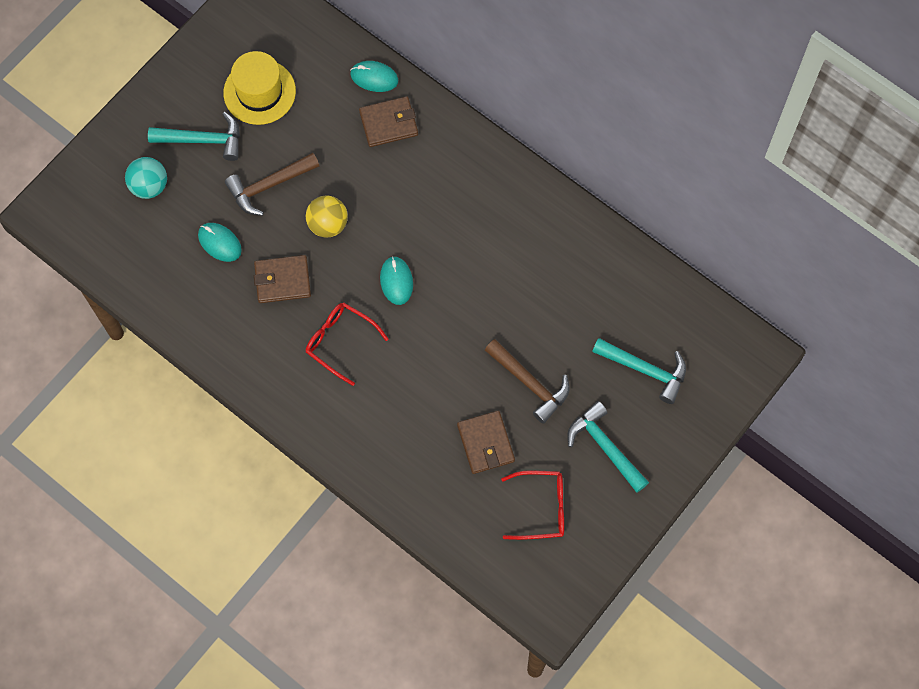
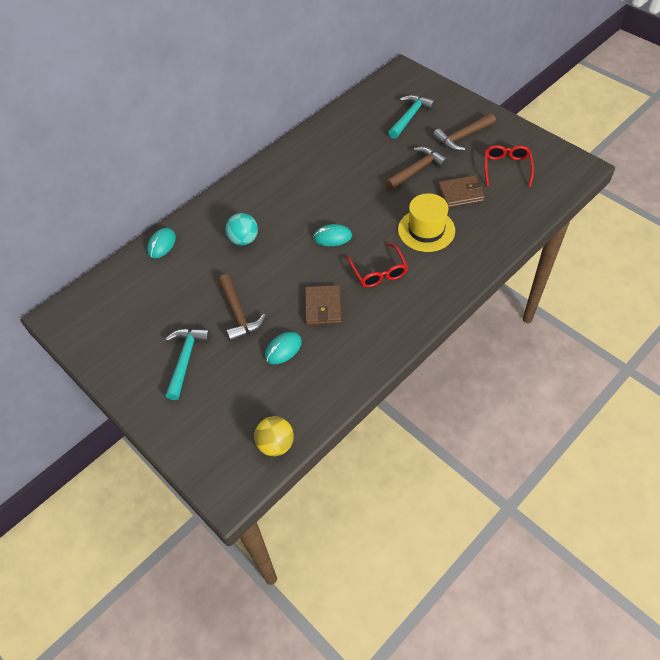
camera: 80 degrees left, 15 degrees down
(149, 186) = (220, 401): turquoise ball -> turquoise ball (244, 239)
(259, 92) = (152, 318): yellow hat -> yellow hat (426, 230)
(328, 224) = (279, 276): yellow ball -> yellow ball (276, 444)
(340, 342) = (378, 272): red glasses -> red glasses turned 60 degrees counterclockwise
(388, 123) = (202, 237): brown wallet -> none
(604, 446) = (462, 137): turquoise hammer -> brown hammer

